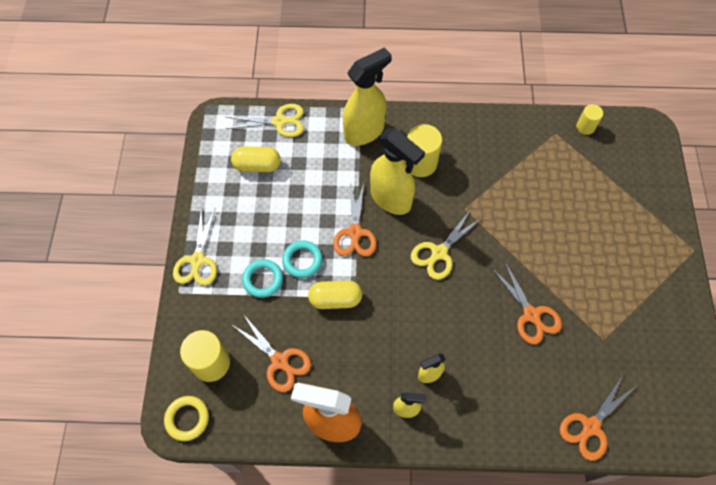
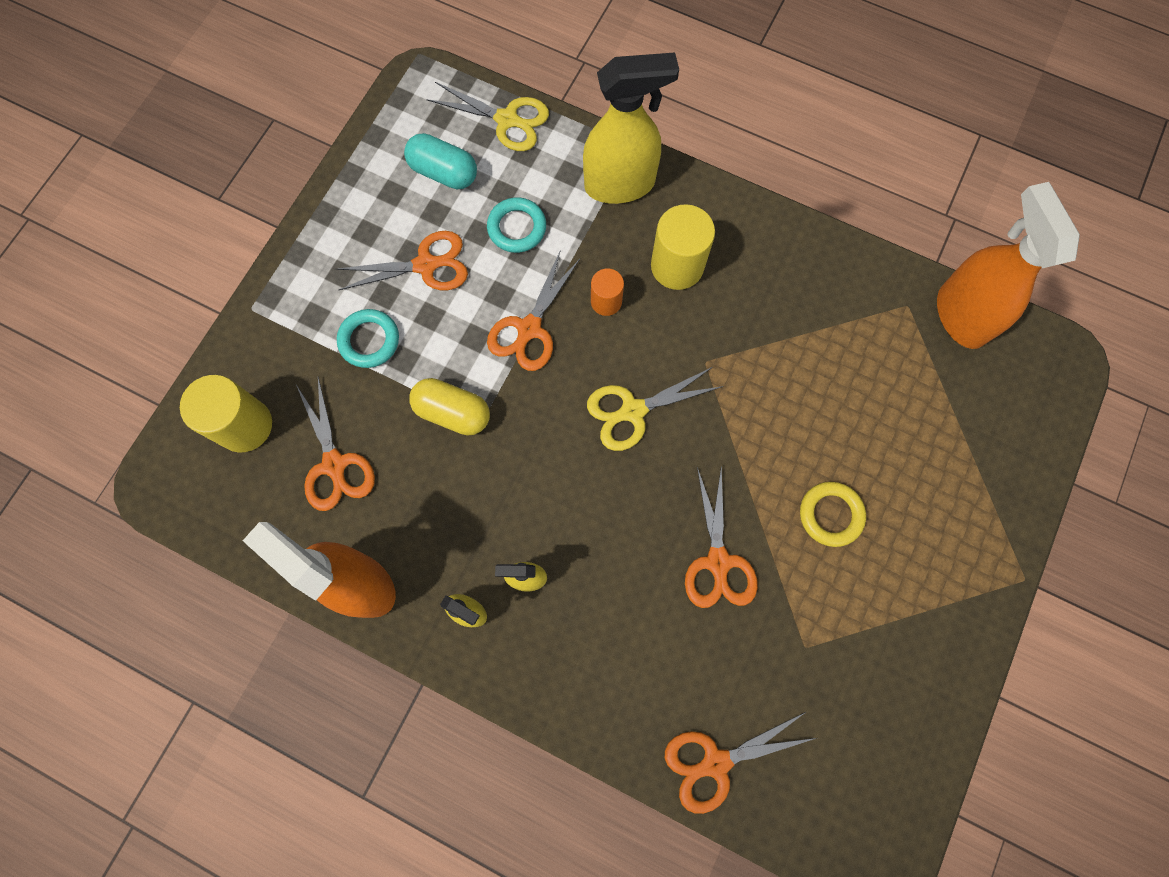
camera: 25 degrees right, 10 degrees up
(187, 419) = (178, 486): yellow ring -> yellow ring (830, 515)
(197, 260) = (297, 275): yellow scissors -> none
(257, 165) = (444, 172): yellow capsule -> turquoise capsule
(274, 222) = (426, 265): none -> orange scissors
(302, 260) = (436, 337): turquoise ring -> turquoise ring (517, 228)
(391, 199) = (606, 301): yellow spray bottle -> orange cylinder
(585, 127) = (960, 315): yellow cylinder -> orange spray bottle

